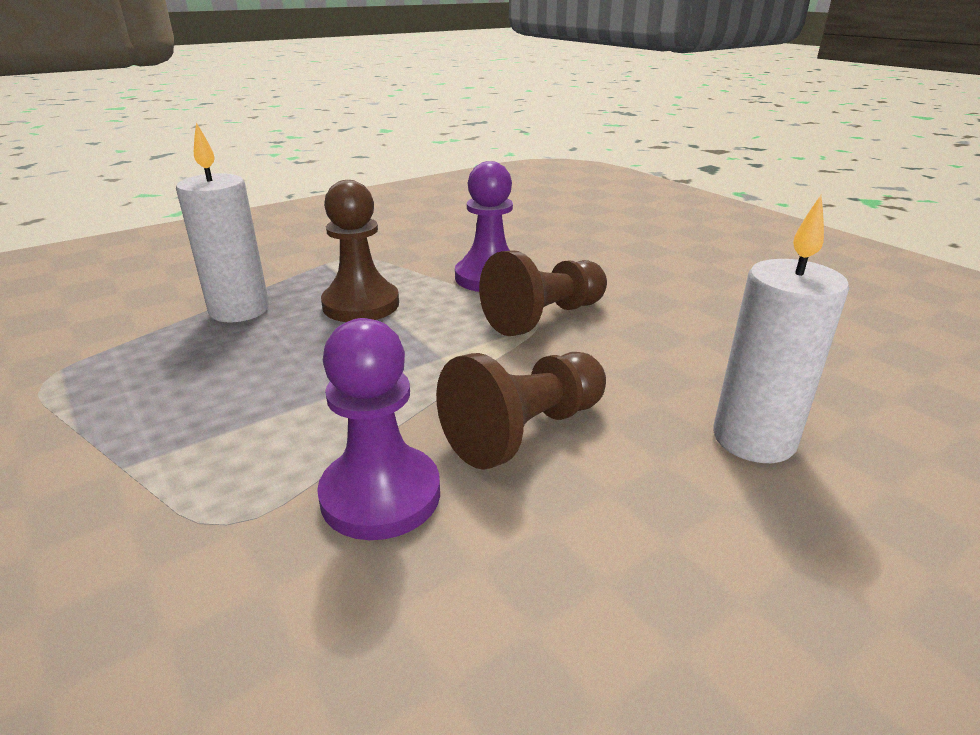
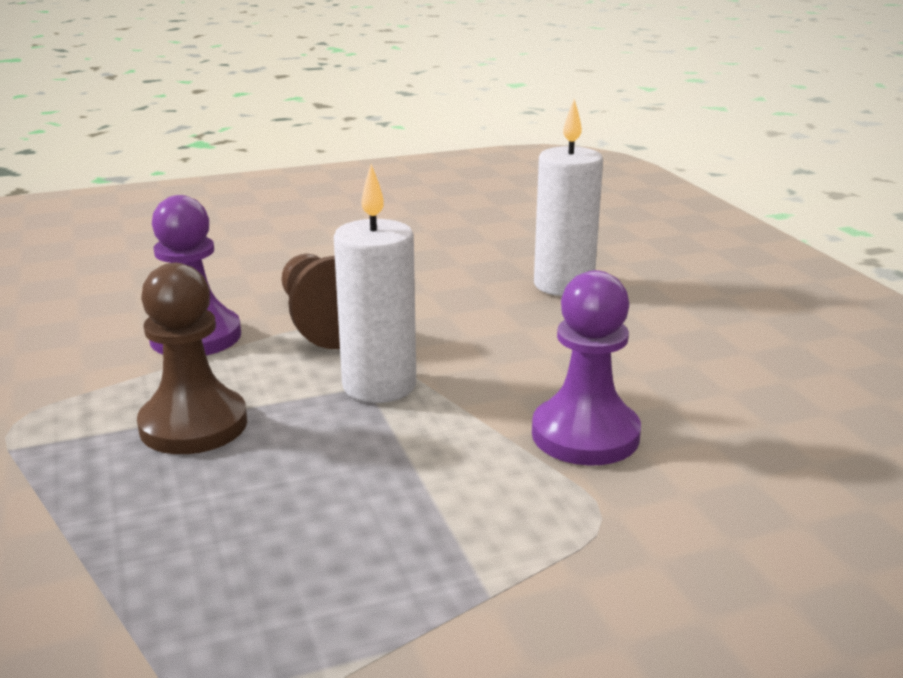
camera: 75 degrees left, 5 degrees down
(239, 310) = (119, 526): white candle -> white candle (379, 386)
(525, 431) = (519, 362): brown pawn -> none

